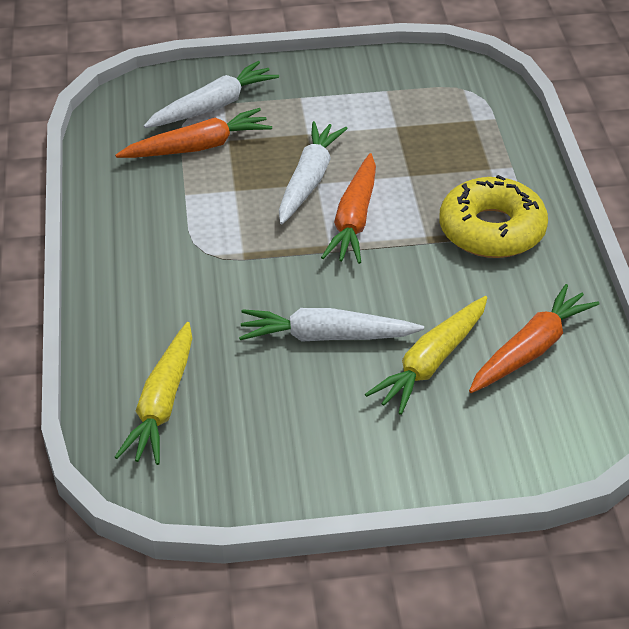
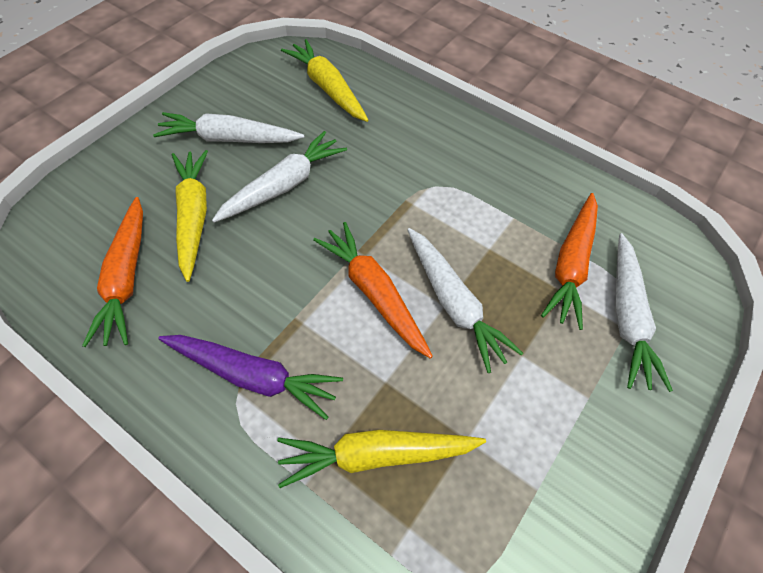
camera: 130 degrees right, 15 degrees up
(324, 416) = (229, 139): none -> white carrot
(457, 152) = (376, 455): none -> yellow carrot
(492, 230) = (253, 376): yellow donut -> purple carrot

